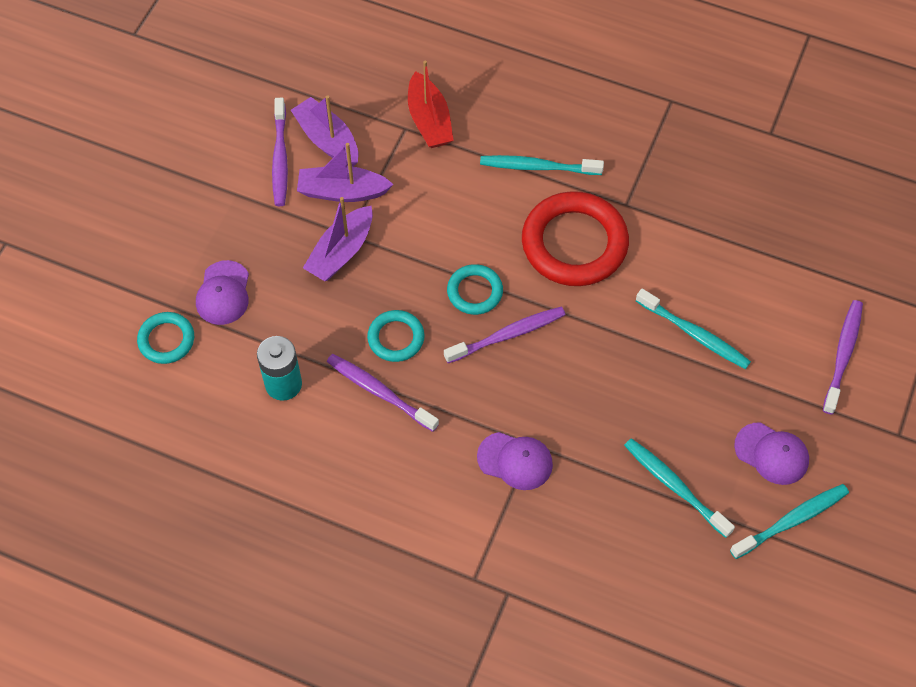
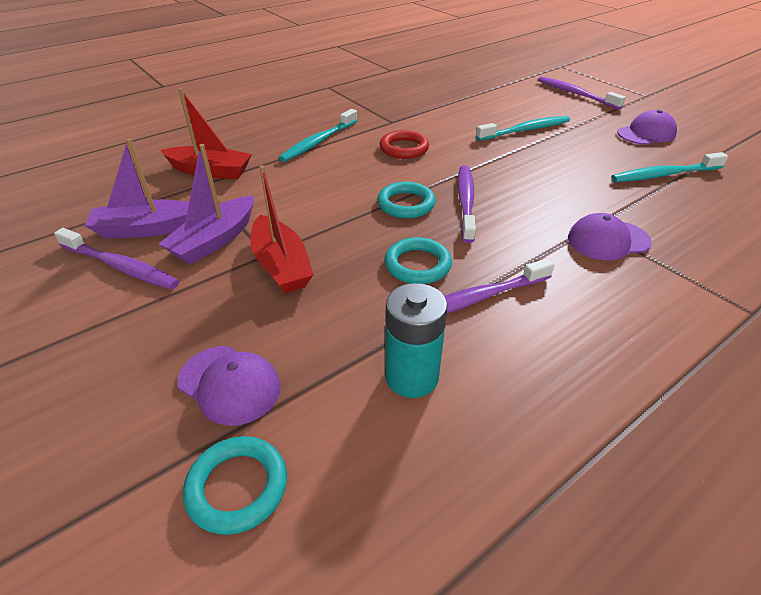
camera: 60 degrees left, 20 degrees down
(341, 252) = (281, 265): purple boat -> red boat
(515, 461) = (608, 240): purple cap -> purple cap turned 150 degrees counterclockwise
(574, 243) = (404, 148): red ring -> red ring, size x0.52
(791, 521) = (709, 142): turquoise toothbrush -> none

